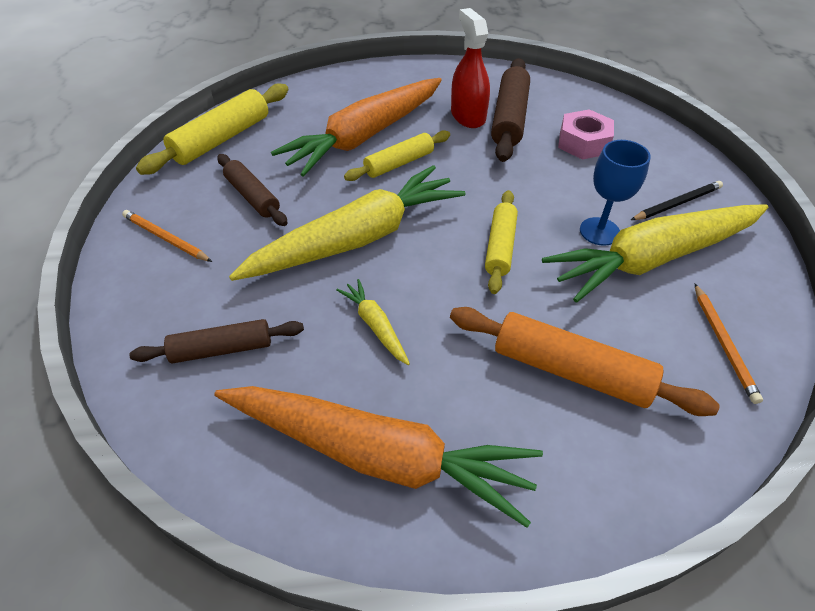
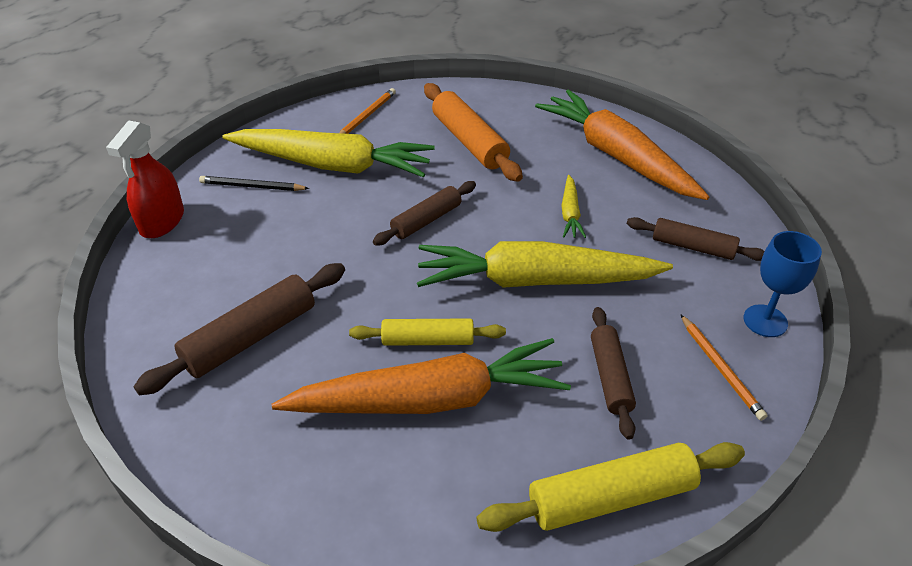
camera: 145 degrees left, 5 degrees down
(468, 116) = (286, 366): red spray bottle -> red spray bottle (162, 221)
(500, 247) = (426, 220): yellow rolling pin -> brown rolling pin
(583, 143) = (229, 270): pink nut -> none
(599, 231) = (339, 196): blue goblet -> blue goblet (765, 321)

